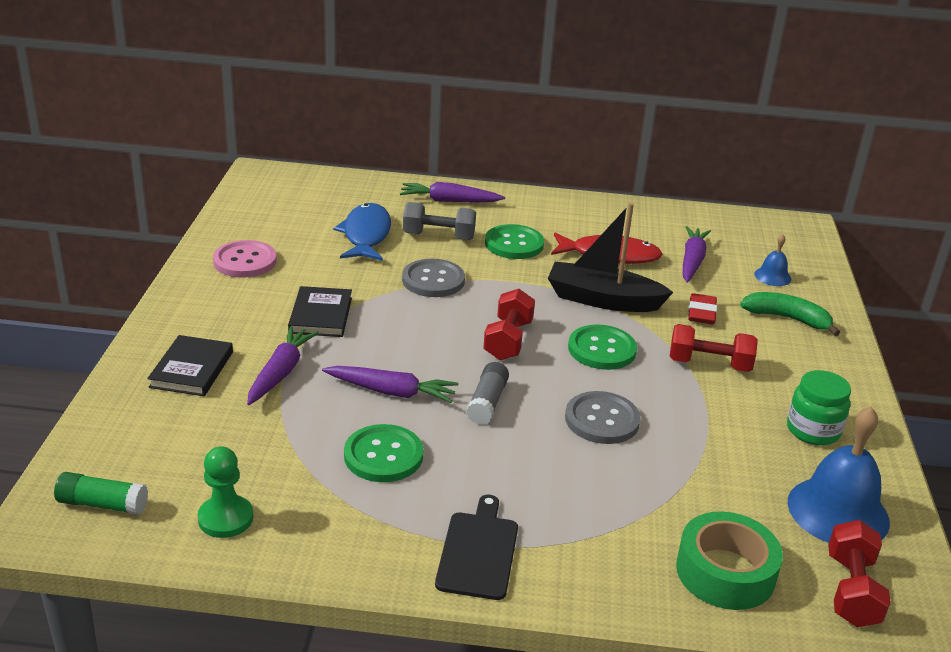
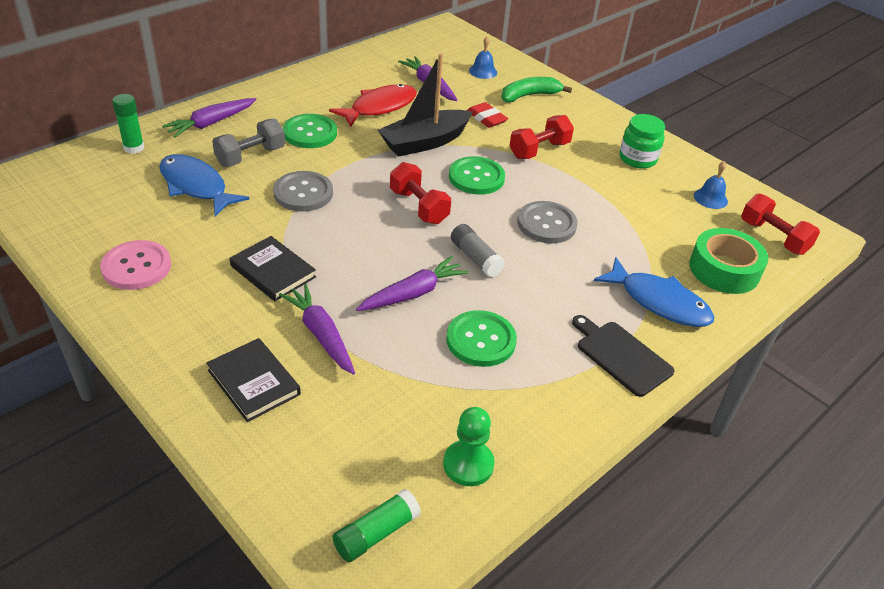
camera: 50 degrees left, 10 degrees up
(368, 190) = (134, 148): none -> green glue stick
(597, 544) = (659, 302): none -> blue fish
(838, 511) = (710, 198): blue bell -> blue bell, size x0.49

